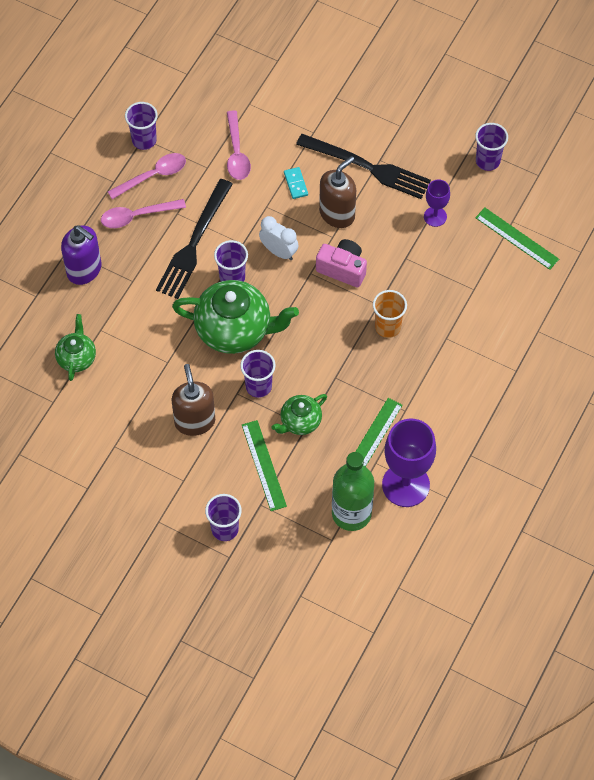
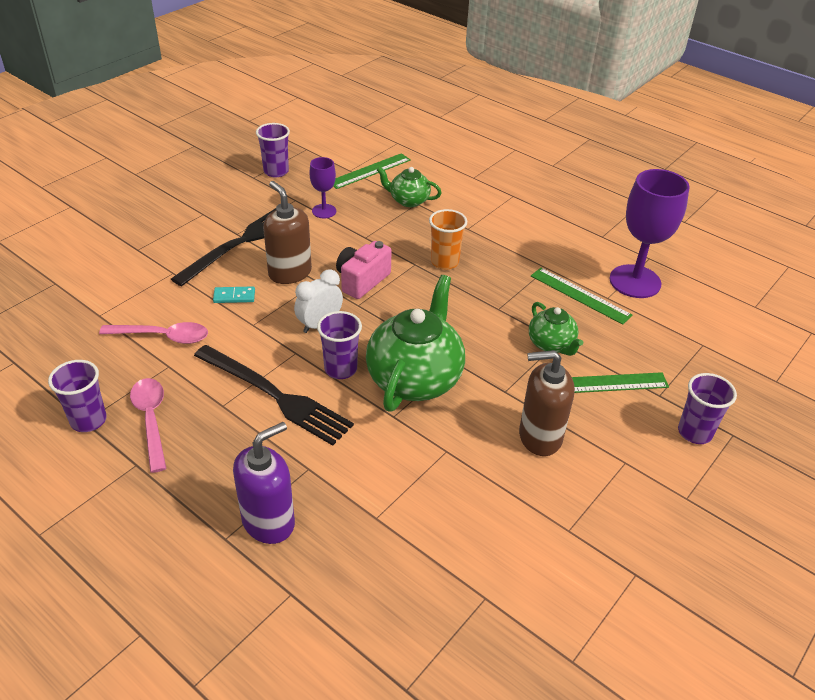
camera: 80 degrees left, 20 degrees down
(77, 358) = (415, 554): green teapot -> green teapot (408, 200)
(137, 216) = (206, 447): pink spoon -> none
(258, 386) = (499, 370): purple cup -> none
(351, 513) = (669, 324): green bottle -> none

